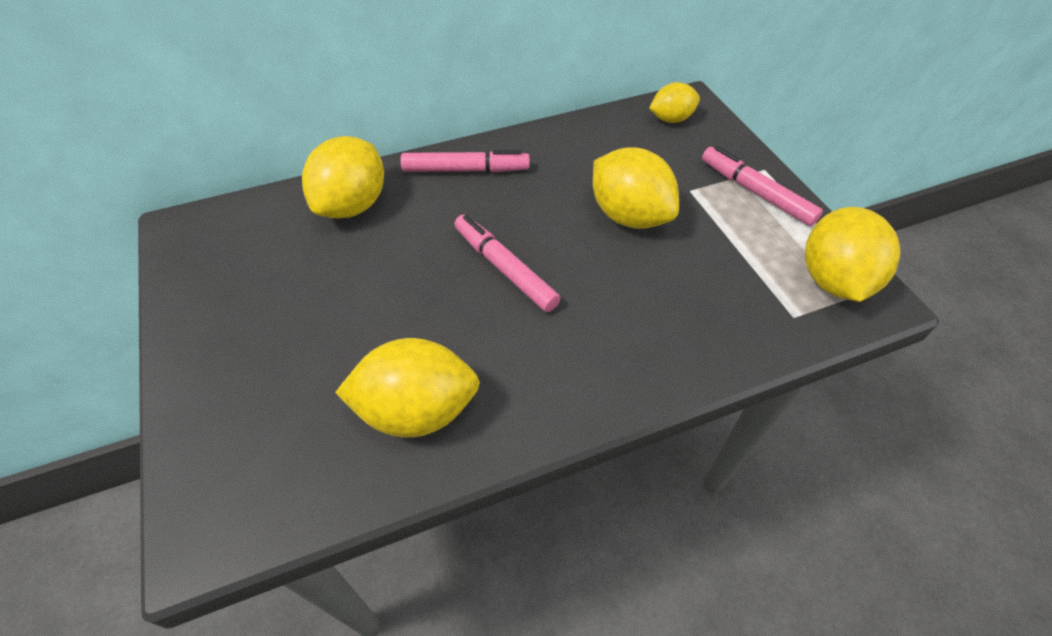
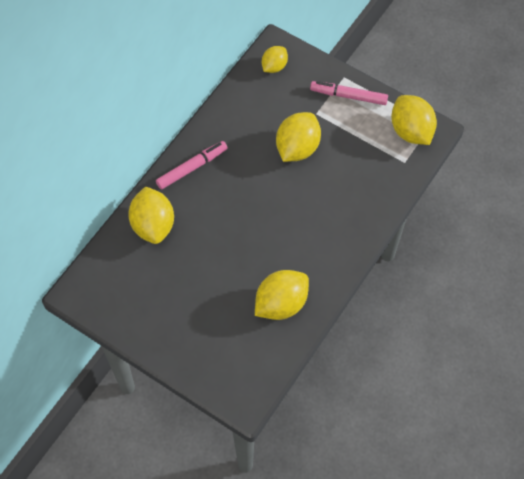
camera: 35 degrees left, 10 degrees up
(504, 268) = (261, 215): pink marker -> none
(629, 216) = (297, 148): yellow lemon -> yellow lemon turned 75 degrees counterclockwise

